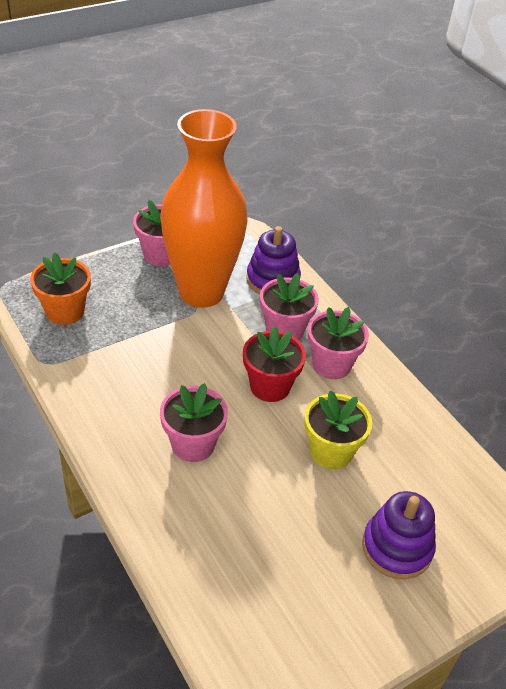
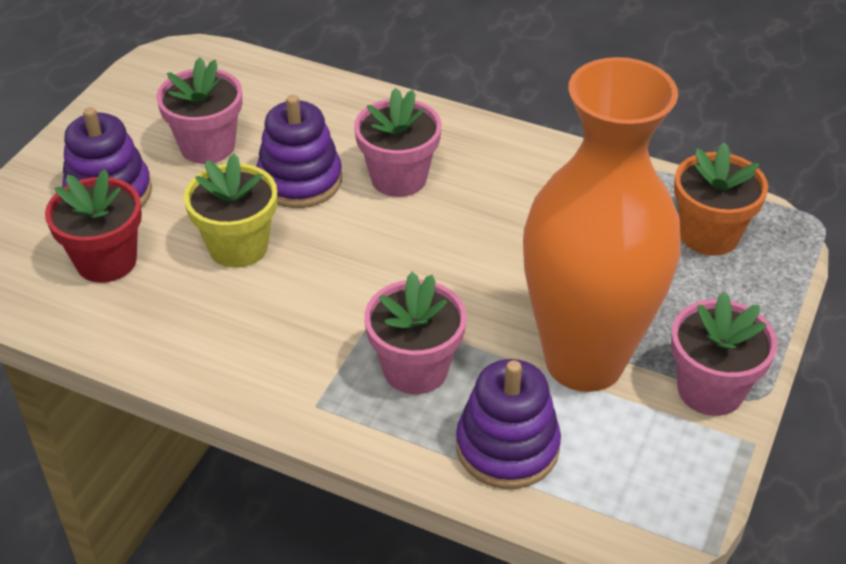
camera: 150 degrees right, 0 degrees up
(257, 480) = (300, 180): none -> purple stacking toy
(270, 386) = (369, 281): red flower pot -> red flower pot (106, 261)
(331, 364) = (311, 354): pink flower pot -> pink flower pot (207, 146)

